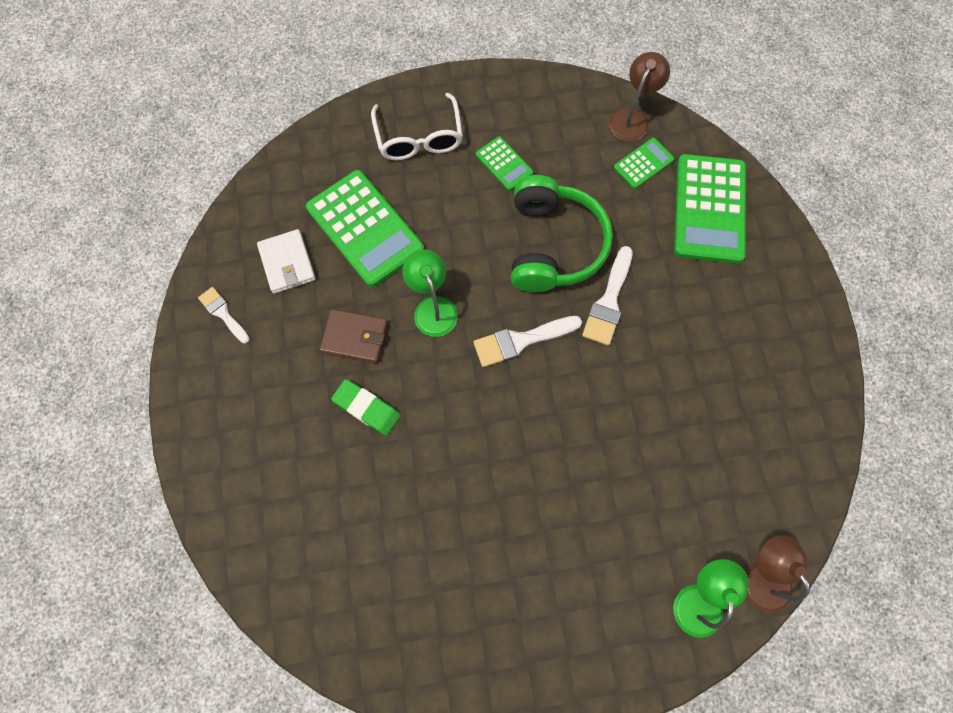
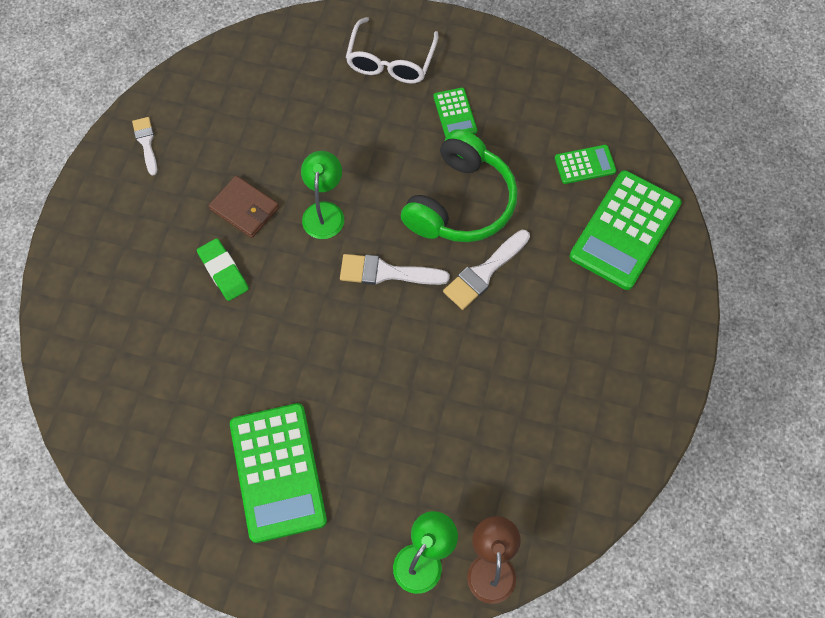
camera: 25 degrees right, 5 degrees down
(287, 263) = (220, 123): white wallet -> none
(365, 228) = (301, 121): green calculator -> green calculator (277, 472)
(631, 118) = (597, 120): brown lamp -> none

